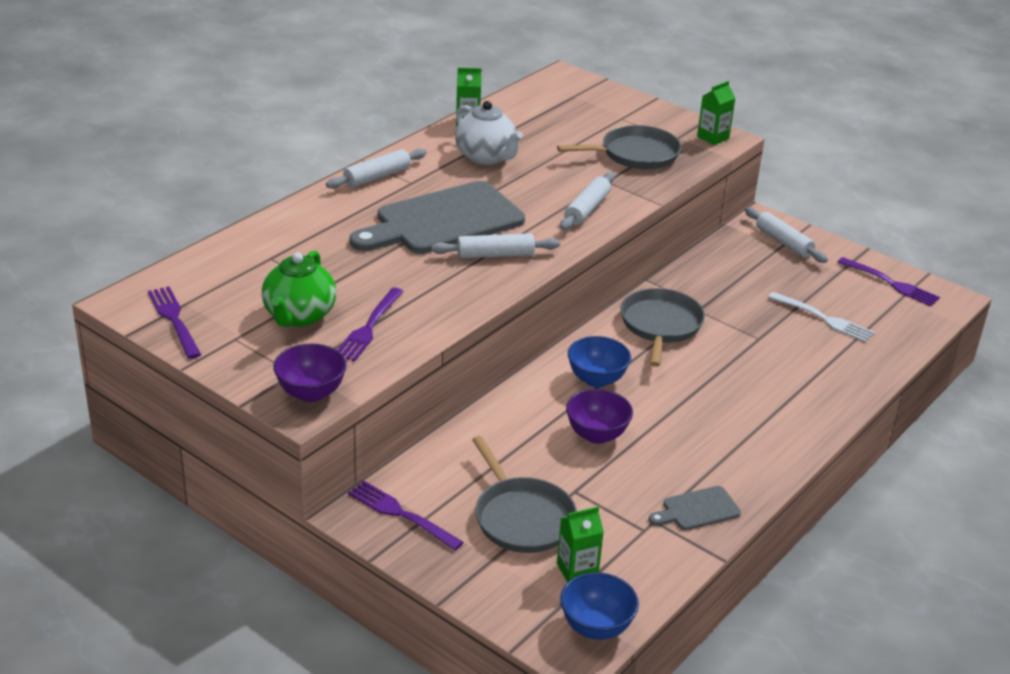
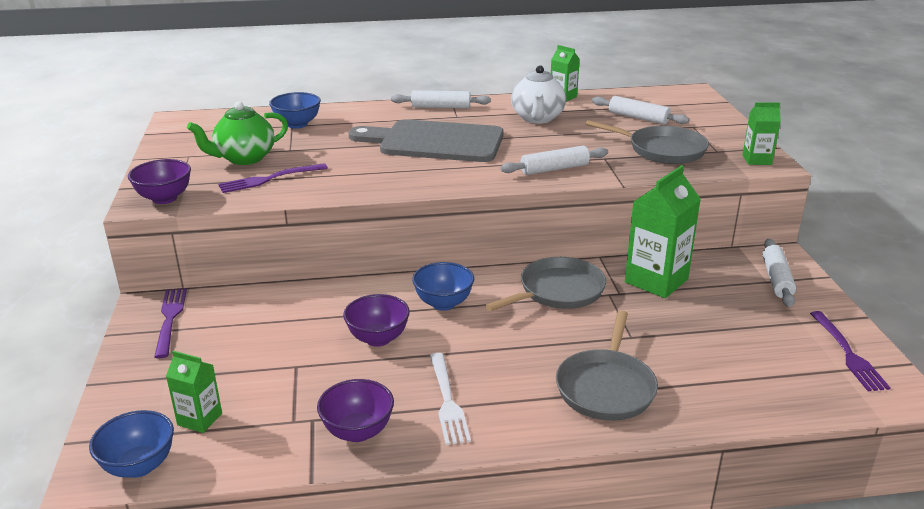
camera: 45 degrees right, 5 degrees down
(174, 320) = (180, 136): purple fork -> none
(273, 254) = (297, 124): none -> blue bowl
(495, 255) = (431, 171): white rolling pin -> white rolling pin (638, 118)
(522, 518) = (231, 363): grey pan -> grey pan (606, 387)
(697, 510) = (358, 431): grey cutting board -> purple bowl
(712, 282) = (656, 281): none -> green carton
(824, 318) = (723, 350): white fork -> white fork (447, 401)

